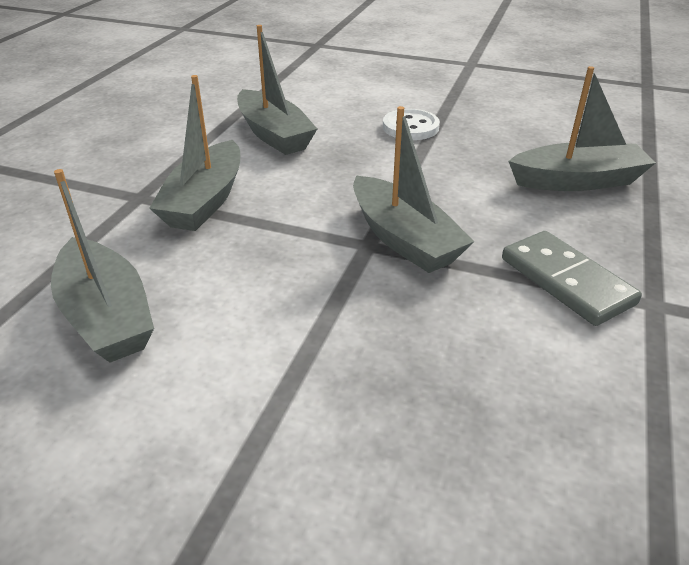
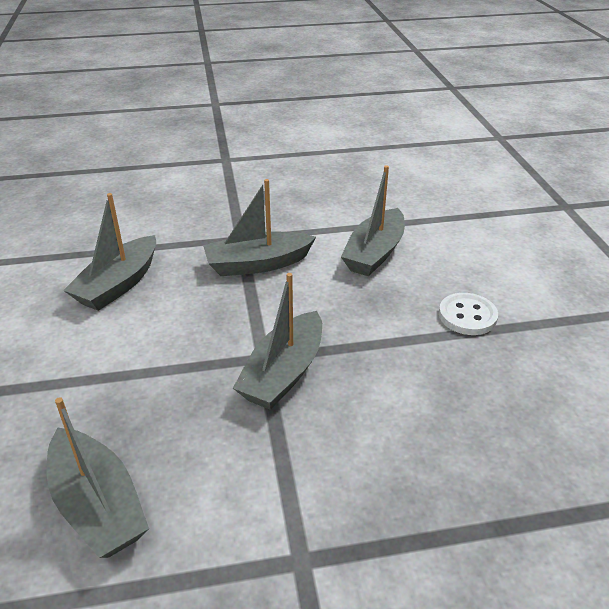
camera: 60 degrees right, 0 degrees up
(566, 281) = (294, 488): grey domino -> none
(577, 181) = (479, 457): grey boat -> grey boat (98, 505)

